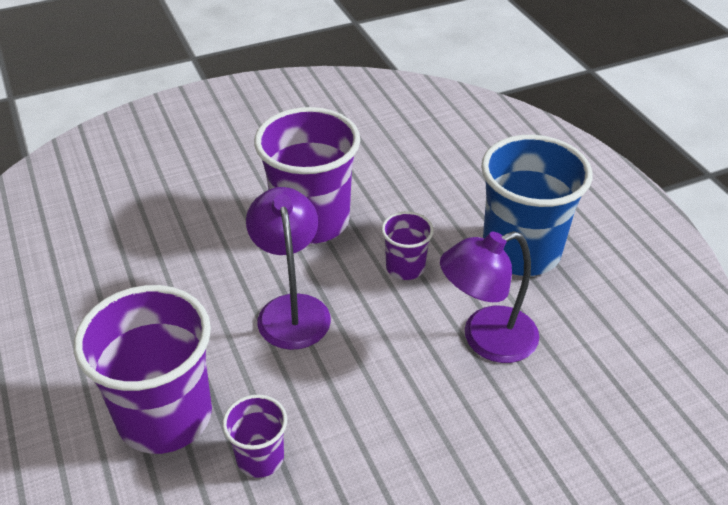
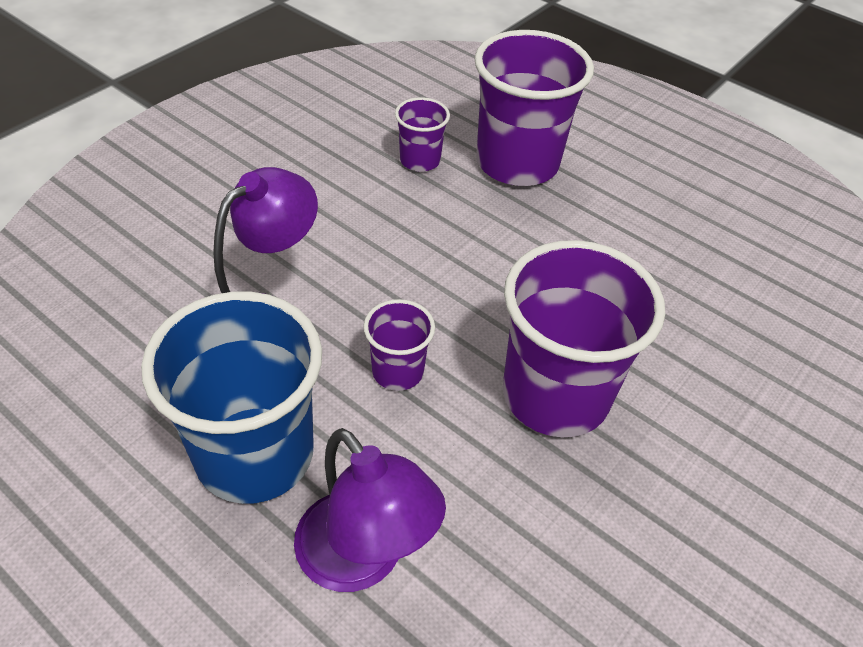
camera: 150 degrees right, 5 degrees up
(291, 309) = (489, 278): purple lamp -> purple lamp (363, 559)

